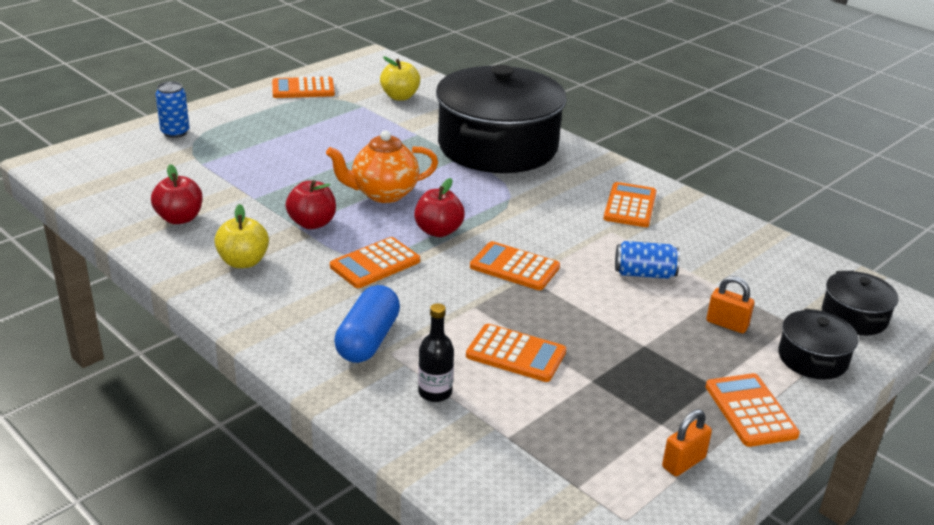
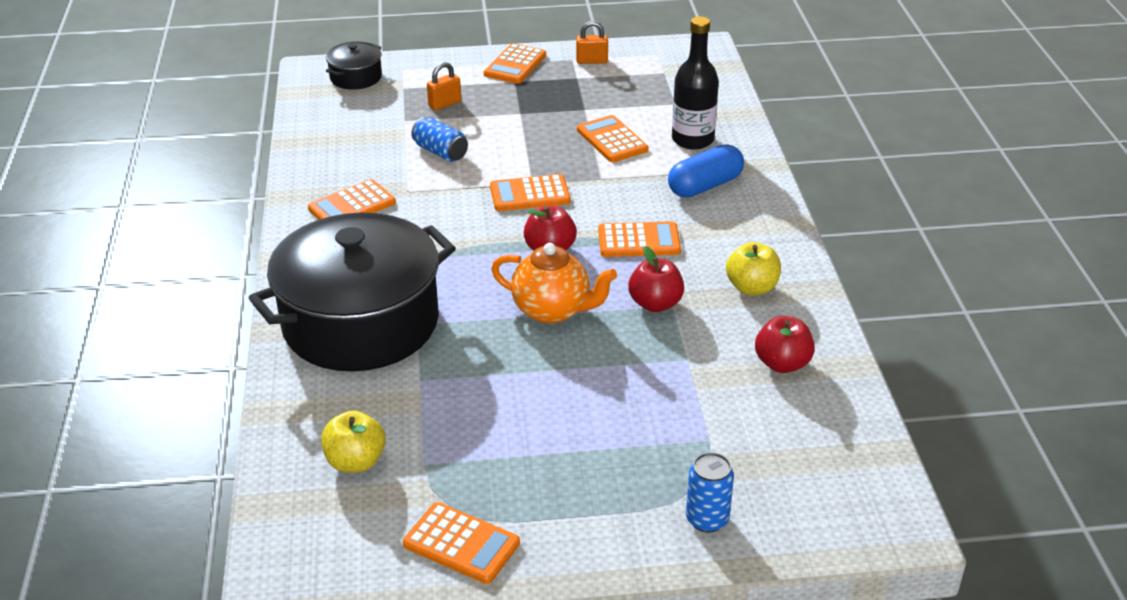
camera: 140 degrees left, 5 degrees up
(435, 392) = (692, 140): black bottle -> black bottle, size x1.64
(514, 267) = (530, 194): orange calculator -> orange calculator turned 105 degrees clockwise
(727, 324) = (445, 104): orange padlock -> orange padlock turned 75 degrees clockwise
(812, 358) = (429, 70): black pot -> none

